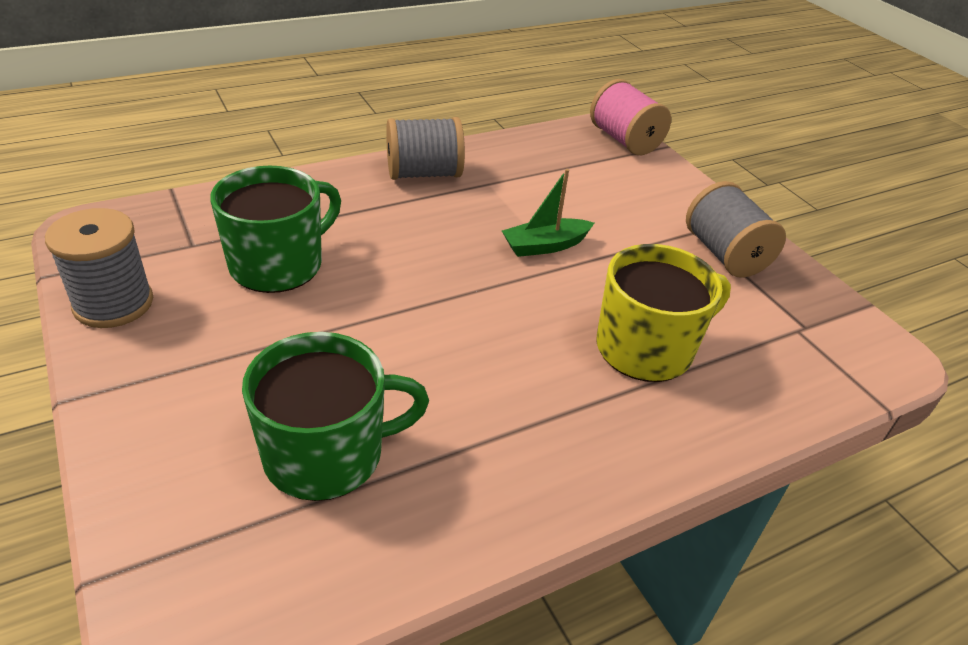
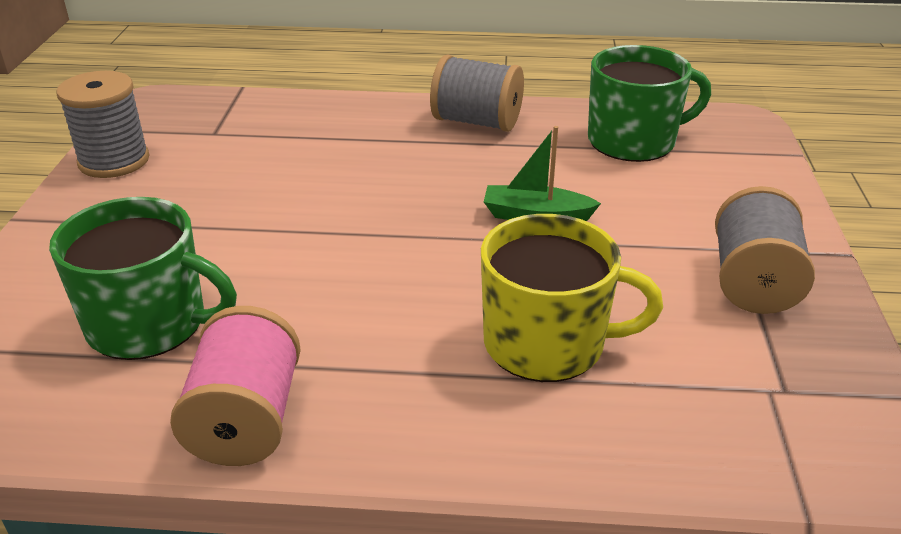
camera: 35 degrees right, 5 degrees down
(278, 264) = (265, 165): green mug -> green mug (633, 141)
(624, 140) = (745, 137): pink spool -> pink spool (246, 420)

